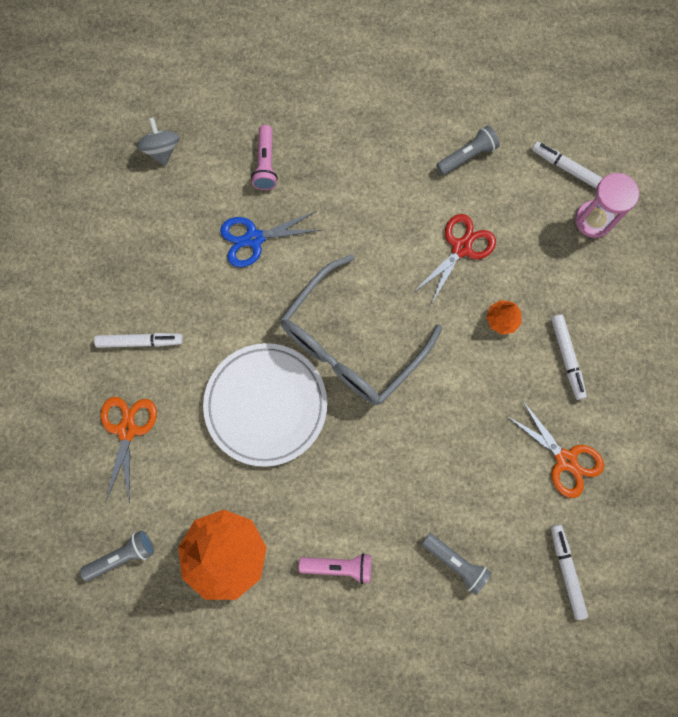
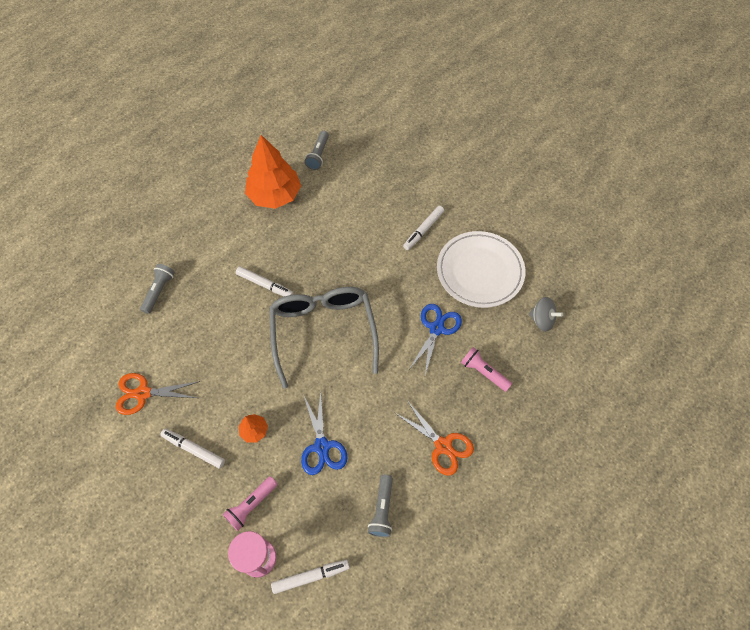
camera: 130 degrees right, 15 degrees down
(127, 430) = (379, 194): orange scissors -> orange scissors (443, 445)
(266, 405) = (330, 264): white plate -> white plate (480, 271)
(338, 566) = (216, 238): pink flashlight -> pink flashlight (251, 505)
(455, 562) = (159, 291): grey flashlight -> grey flashlight turned 120 degrees clockwise
(461, 248) = (322, 446): red scissors -> blue scissors
(566, 571) = (94, 341): white marker -> white marker (265, 284)

